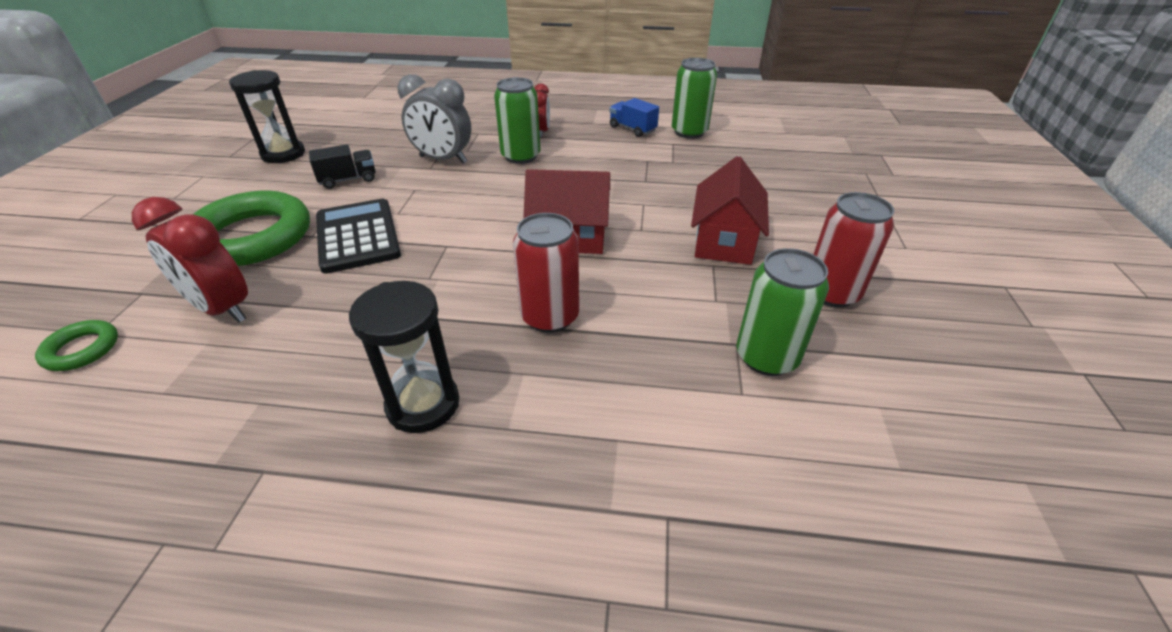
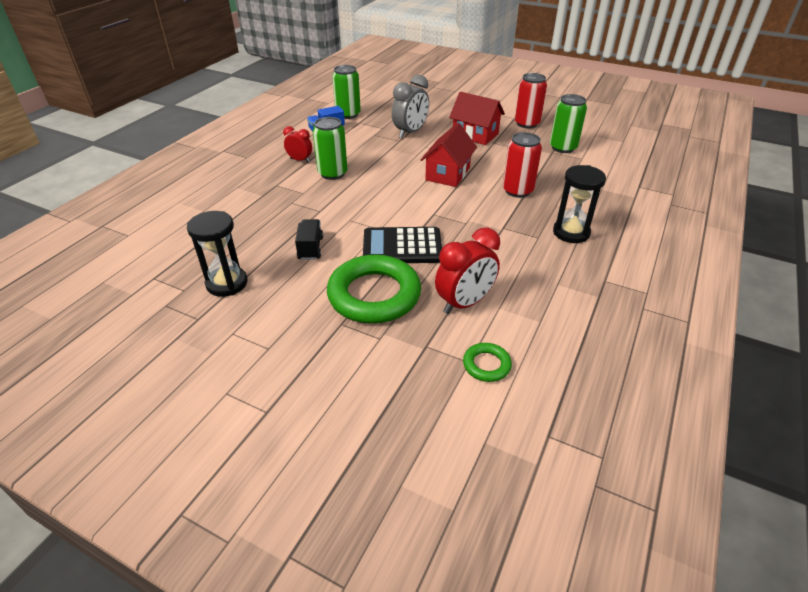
camera: 70 degrees left, 0 degrees up
(443, 160) = (311, 204): grey clock -> grey clock (410, 132)

